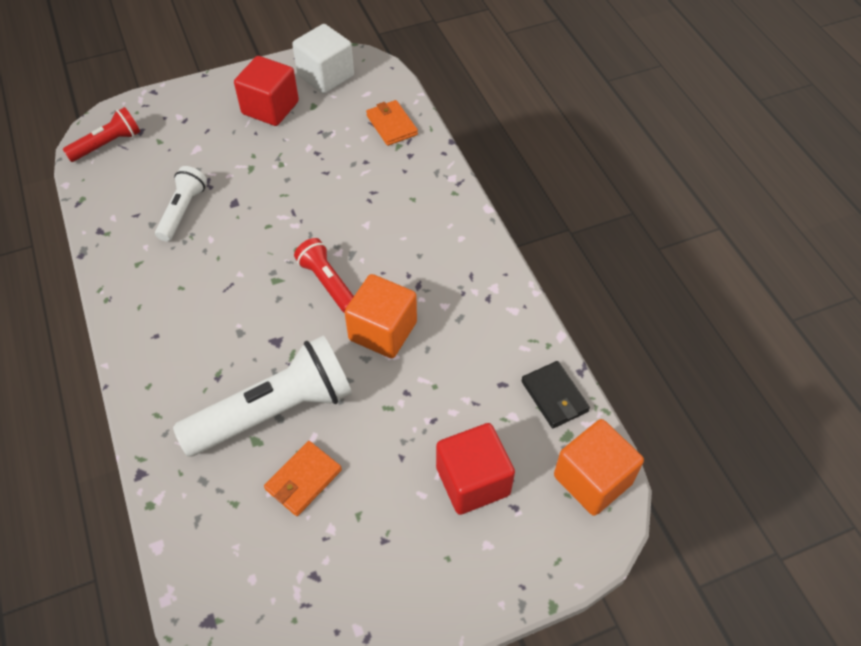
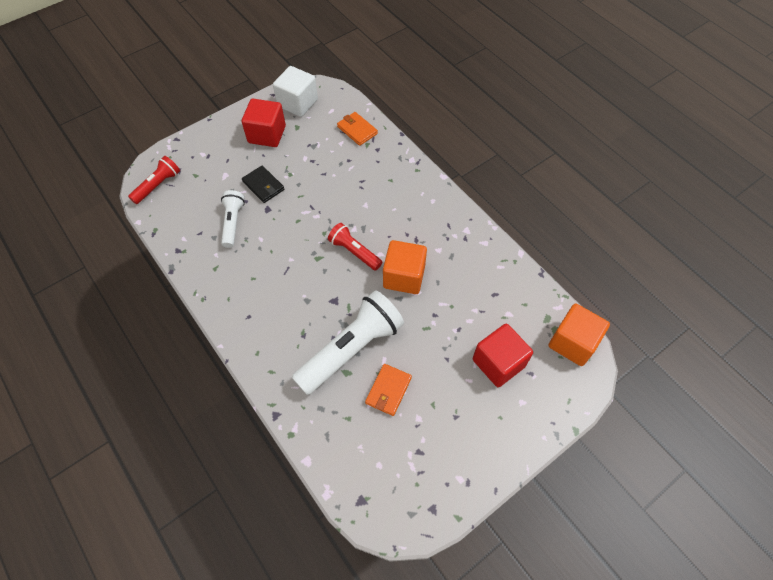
camera: 15 degrees left, 5 degrees up
(554, 396) = (530, 294): black wallet -> black wallet (263, 186)

